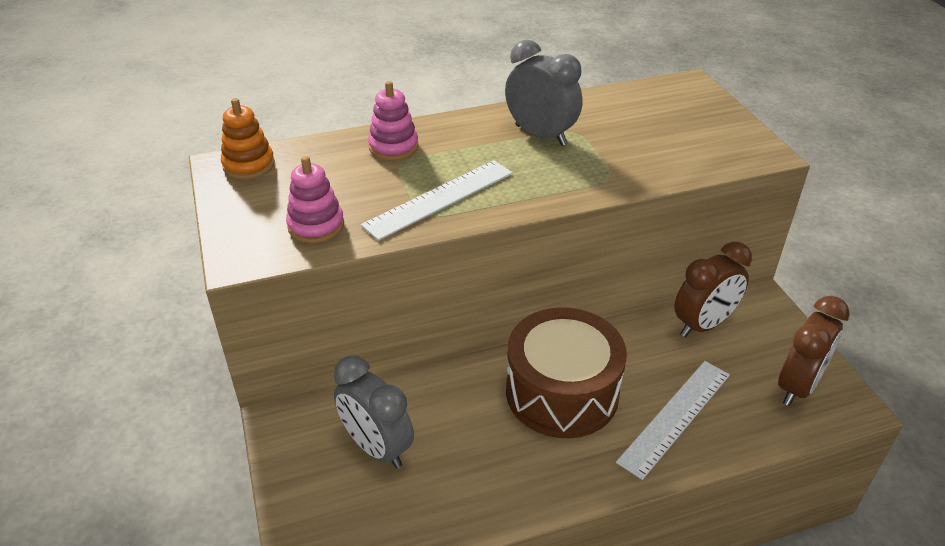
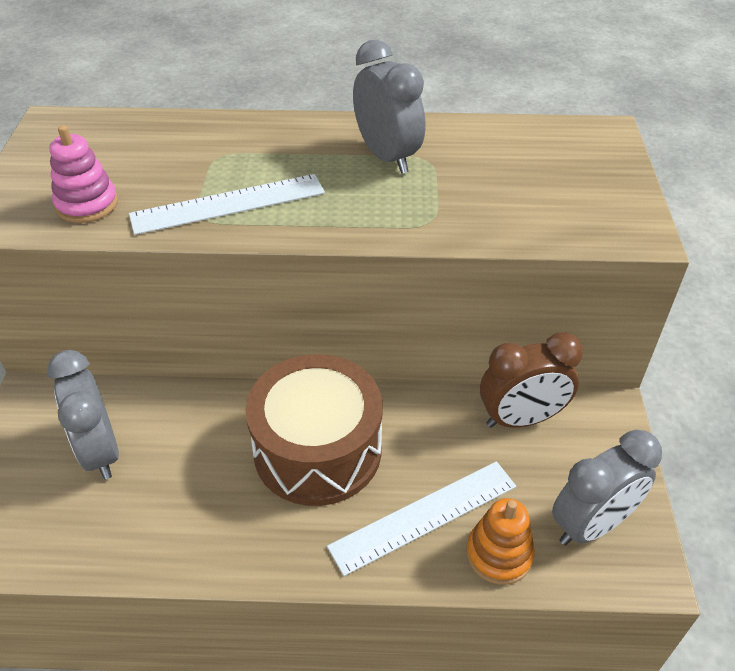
camera: 20 degrees right, 5 degrees up
(249, 165) = (73, 127): orange stacking toy -> orange stacking toy (499, 554)
(393, 147) = (224, 137): pink stacking toy -> none
(798, 386) = (591, 524): brown clock -> grey clock

